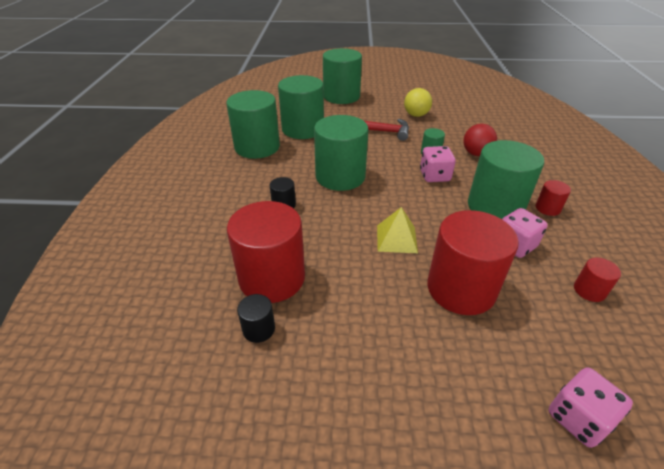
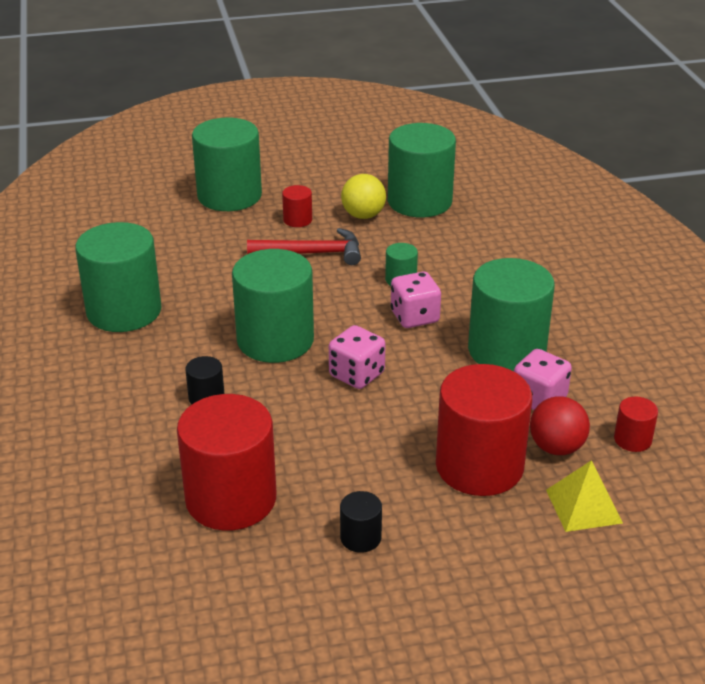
camera: 15 degrees left, 5 degrees down
(259, 329) = (239, 561): black cylinder -> black cylinder (360, 538)
(303, 129) = (186, 268): green cylinder -> green cylinder (419, 202)
(396, 239) = (383, 418): yellow pyramid -> yellow pyramid (584, 506)
(476, 153) = (468, 271): red ball -> red ball (556, 447)
(547, 208) = (576, 341): red cylinder -> red cylinder (297, 220)
(578, 418) = (624, 574): pink dice -> pink dice (357, 375)

